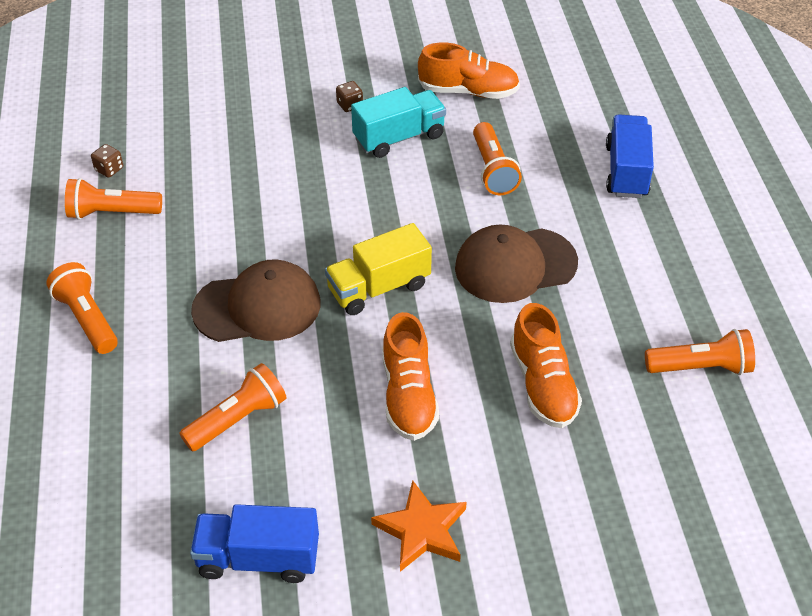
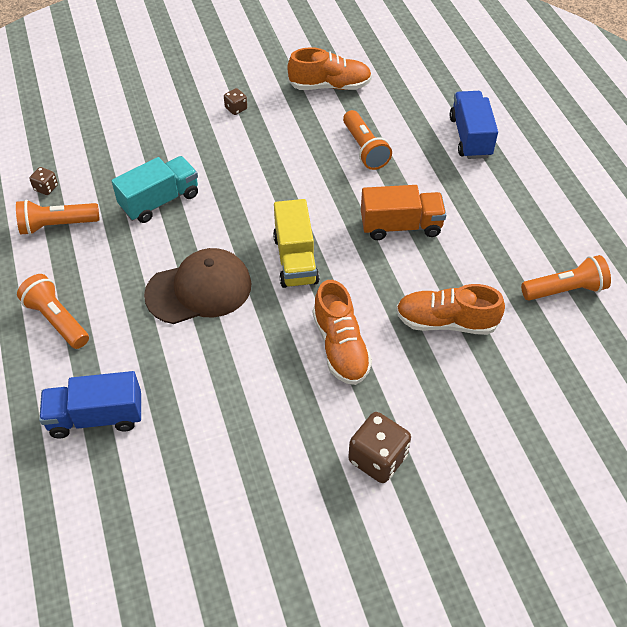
camera: 10 degrees left, 5 degrees up
(238, 419) = (205, 388): orange flashlight -> none
(258, 558) = (249, 504): blue truck -> blue truck (96, 417)
(379, 287) = (295, 259): yellow truck -> yellow truck turned 60 degrees counterclockwise
(399, 137) = (282, 131): turquoise truck -> turquoise truck (160, 201)
(422, 530) = (377, 458): orange star -> brown dice
(515, 265) = (401, 226): brown cap -> orange truck
(543, 384) = (446, 322): orange shoe -> orange shoe turned 120 degrees clockwise

